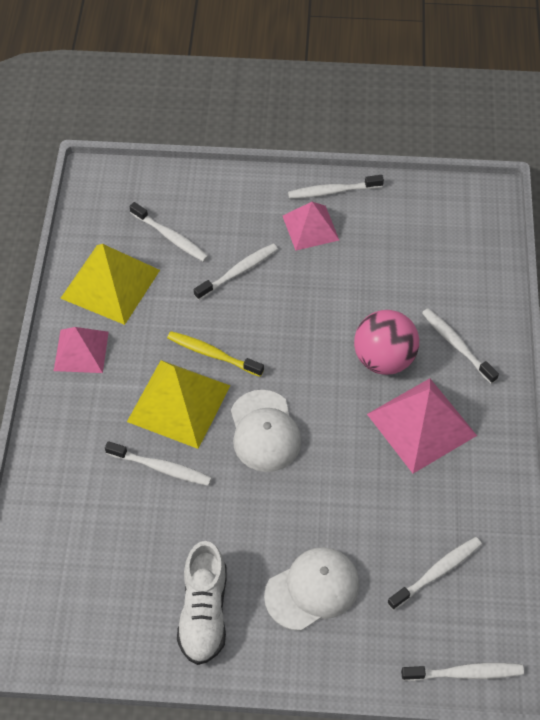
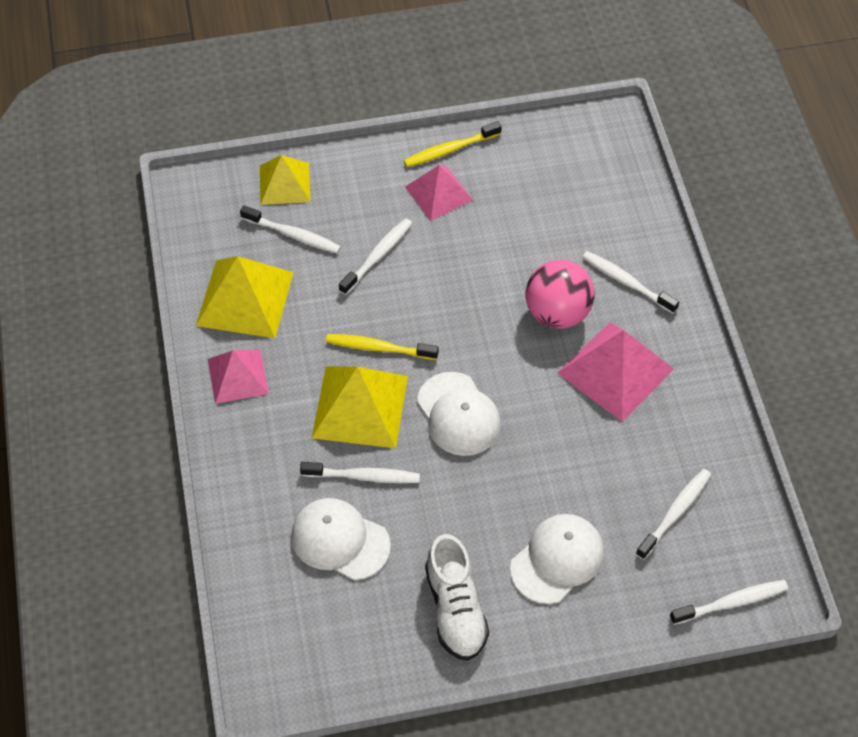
camera: 15 degrees left, 0 degrees up
(121, 521) = (340, 540): none -> white cap
(178, 191) = (284, 183): none -> yellow pyramid
(332, 191) = (450, 150): white toothbrush -> yellow toothbrush

